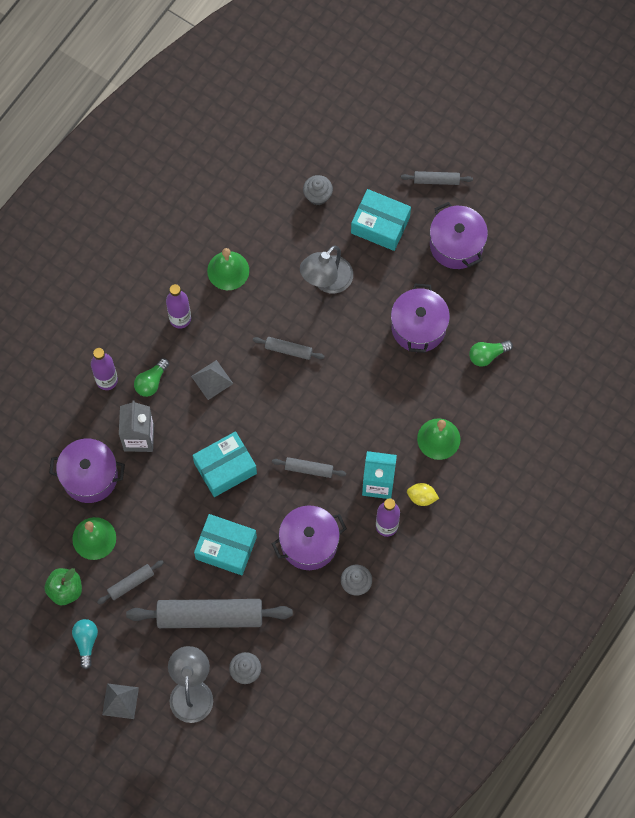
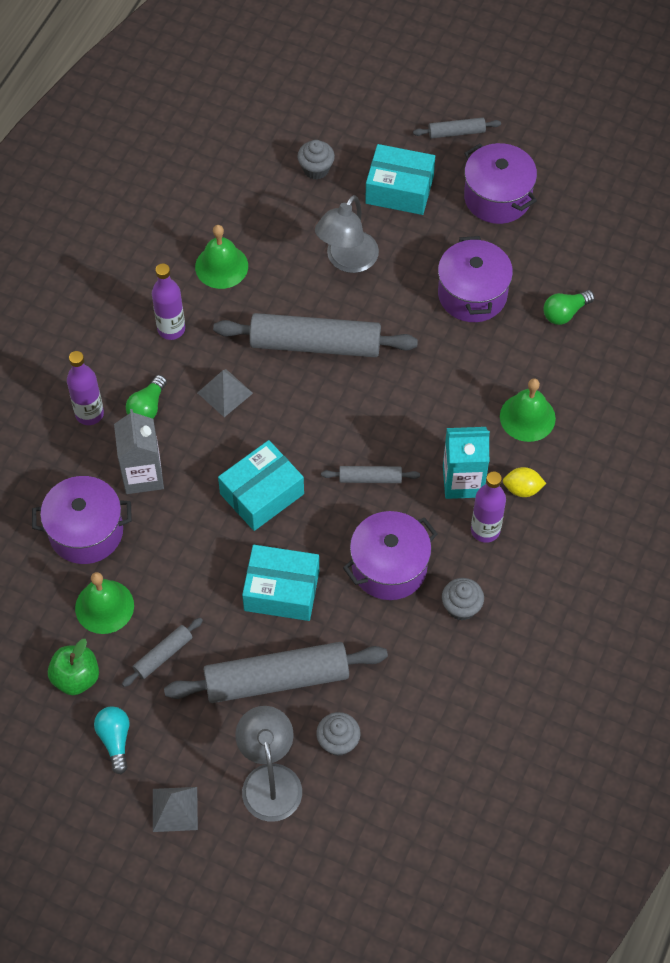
camera: 10 degrees left, 10 degrees down
(288, 350) = (315, 344): grey rolling pin -> grey rolling pin, size x2.14

